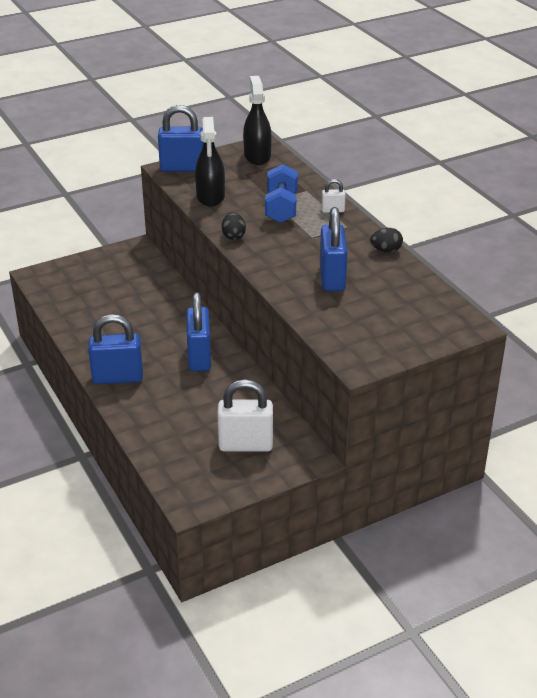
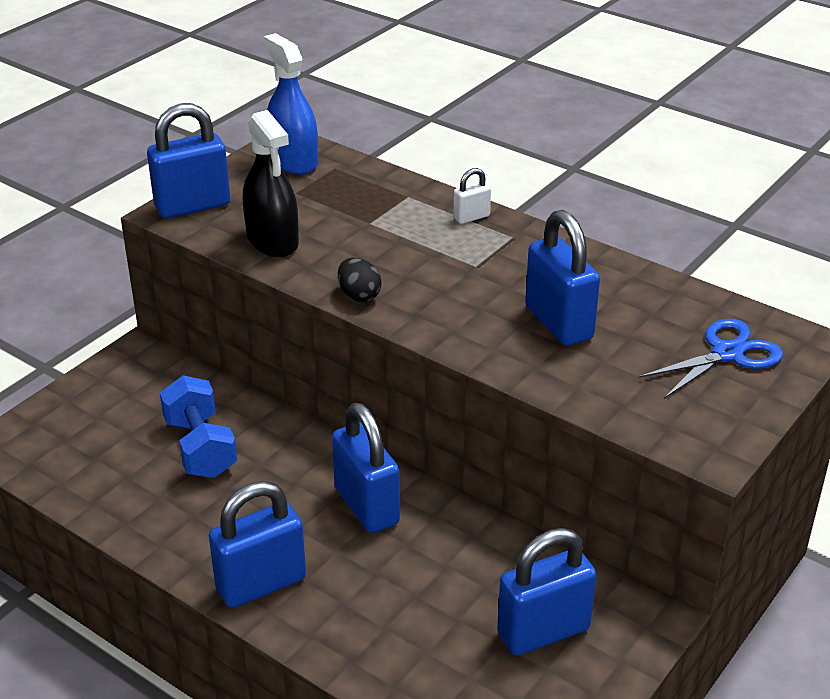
camera: 25 degrees left, 0 degrees up
(245, 445) = (543, 631): white padlock -> blue padlock
(257, 156) = (293, 161): black spray bottle -> blue spray bottle
(281, 208) = (394, 232): blue dumbbell -> blue dumbbell (200, 448)
(386, 250) = (596, 259): black egg -> none
(416, 319) = (727, 354): none -> blue scissors

